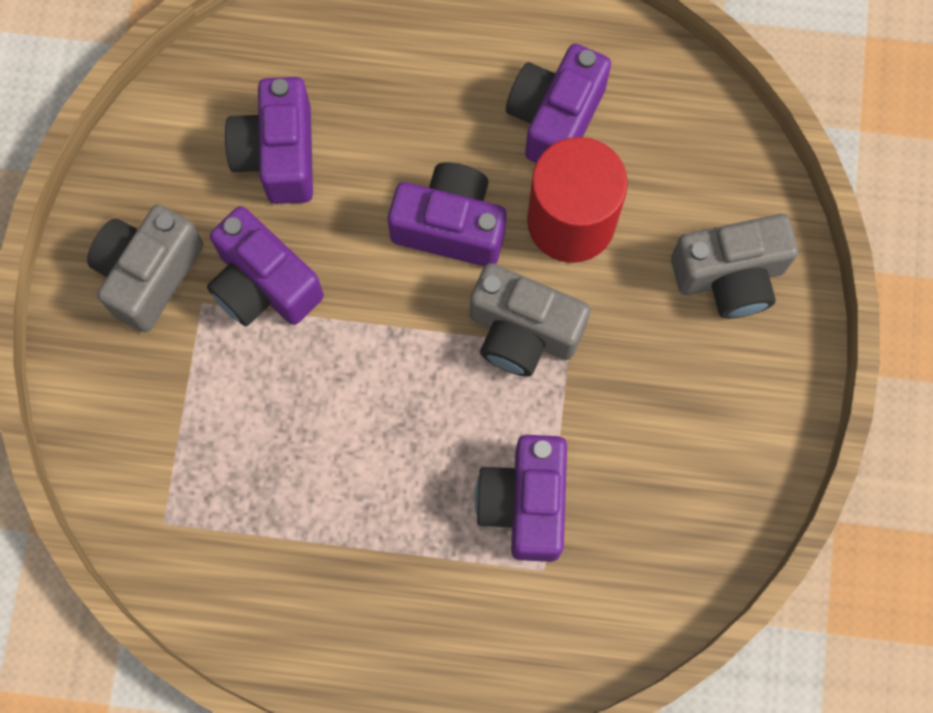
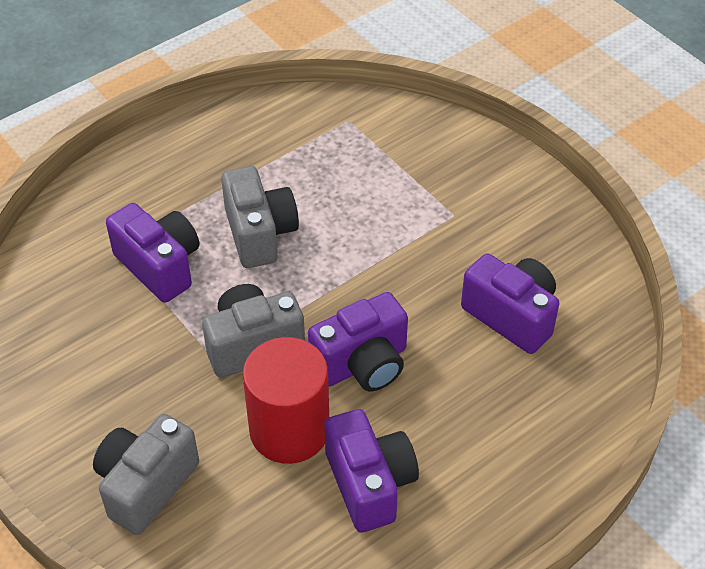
camera: 135 degrees right, 25 degrees down
(149, 274) = (499, 205): grey camera -> grey camera (259, 233)
(264, 284) = (432, 249): purple camera -> none

